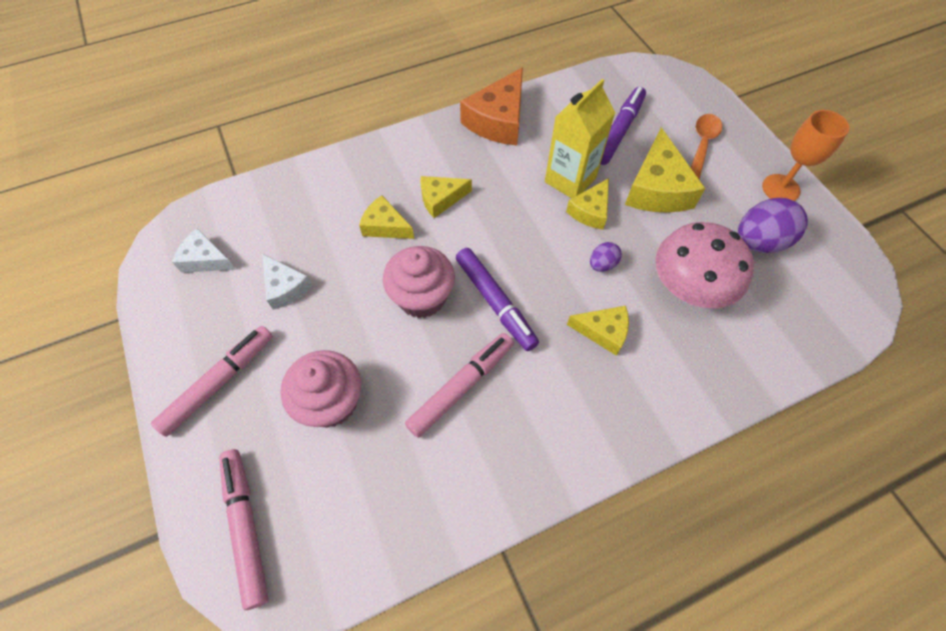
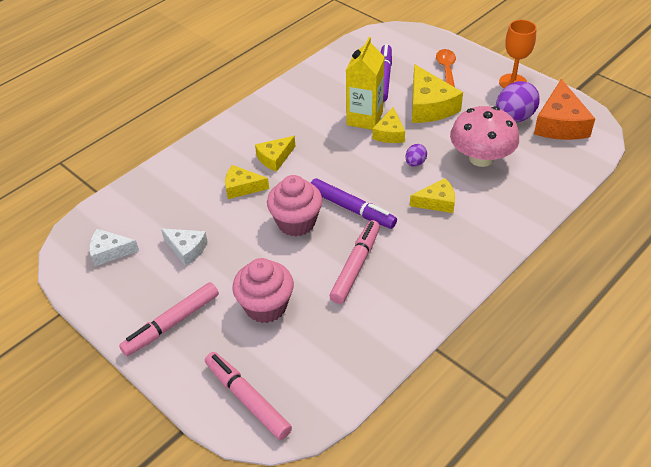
camera: 20 degrees left, 15 degrees down
(219, 382) = (171, 324): pink marker -> pink marker turned 150 degrees counterclockwise
(498, 120) = (290, 96): orange cheese -> orange cheese (560, 124)

